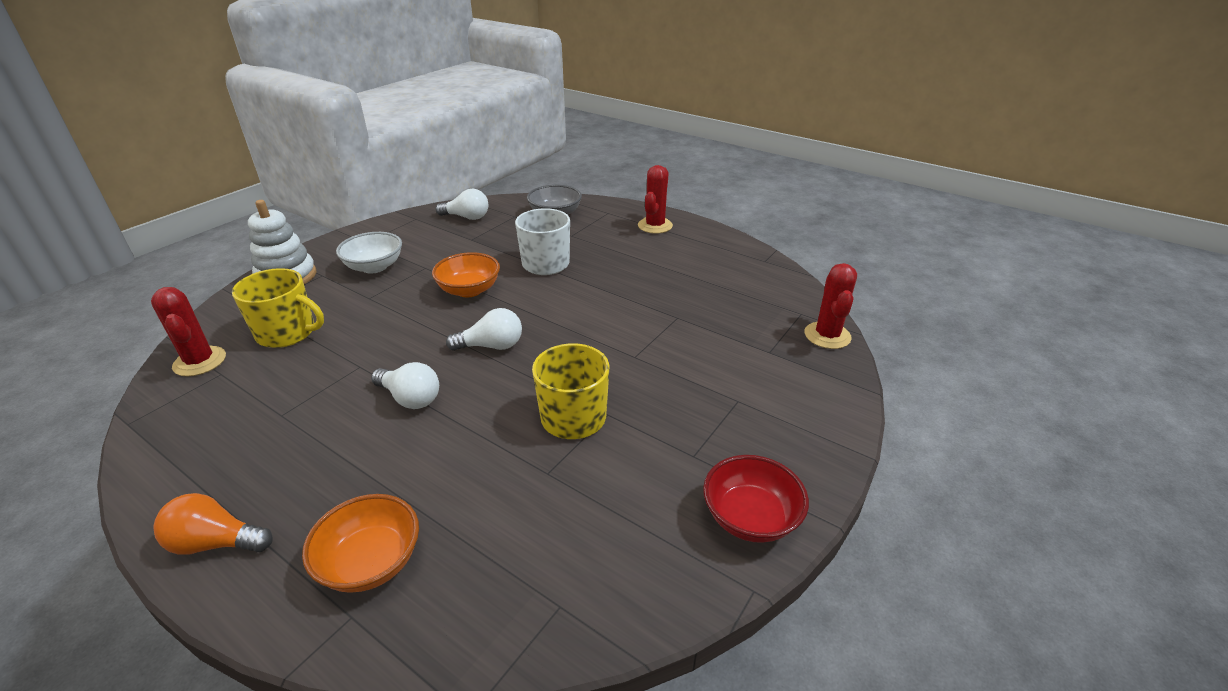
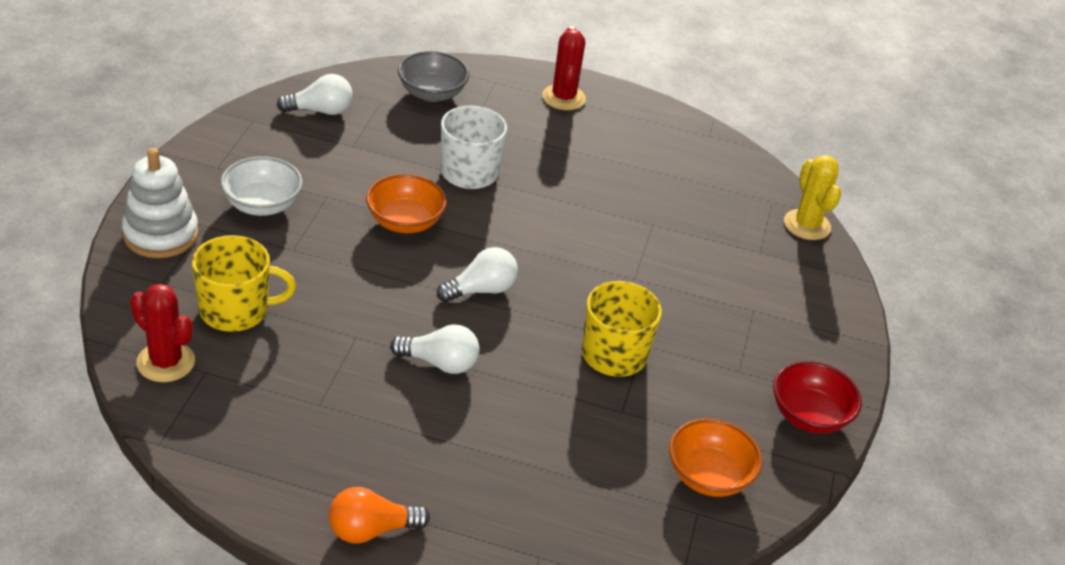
camera: 25 degrees left, 5 degrees up
(371, 562) = (523, 515): orange bowl -> orange bowl (709, 476)
(827, 335) = (807, 225): red cactus -> yellow cactus

